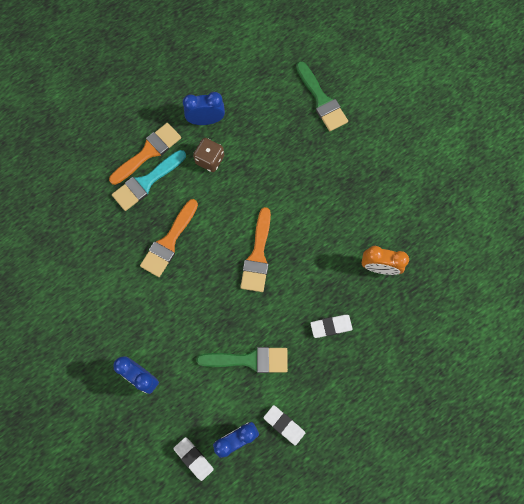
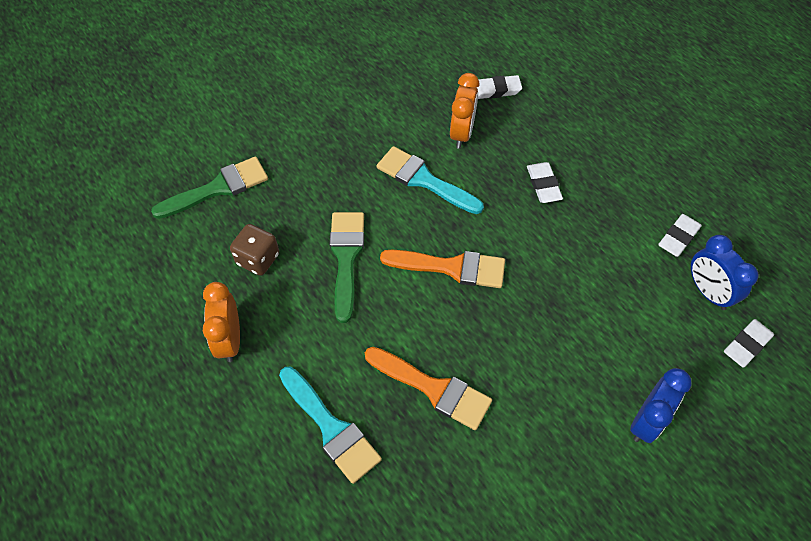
camera: 90 degrees left, 15 degrees down
(148, 152) = (277, 427): orange brush -> none
(206, 120) = (230, 340): blue clock -> orange clock
(210, 160) = (299, 333): brown dice -> brown dice (258, 259)
(249, 360) = (600, 277): green brush -> green brush (346, 258)
(332, 238) = (424, 180): none -> turquoise brush
(426, 296) = (495, 90): none -> white eraser

